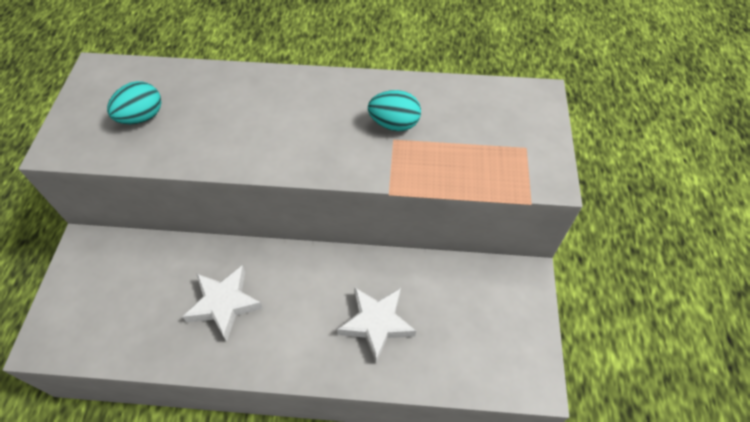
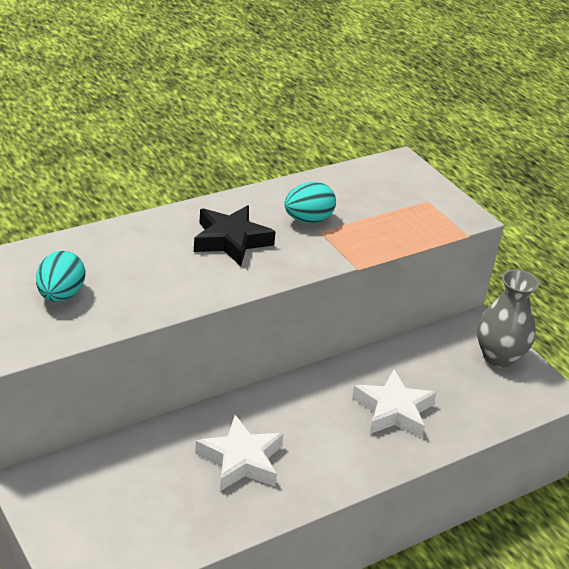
camera: 40 degrees left, 20 degrees down
(310, 119) = (231, 240): none -> black star
(517, 319) = (498, 357): none -> grey vase

